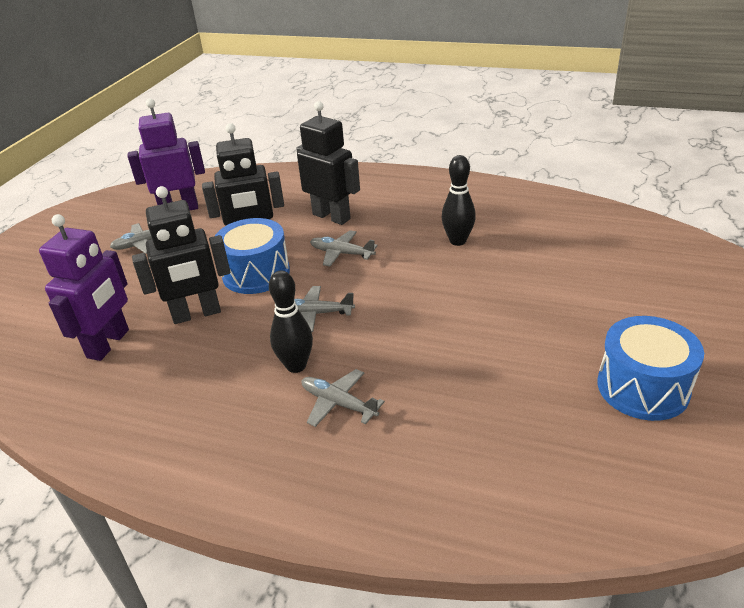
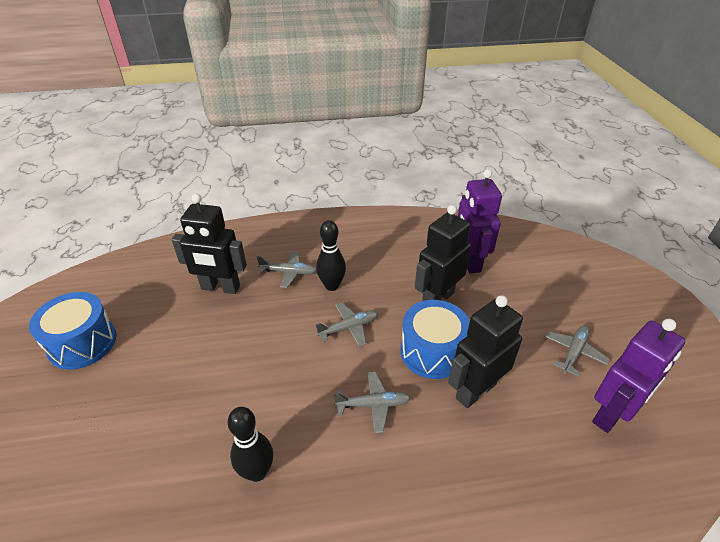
camera: 150 degrees right, 5 degrees up
(331, 216) = (428, 466): black robot -> black robot (220, 288)

